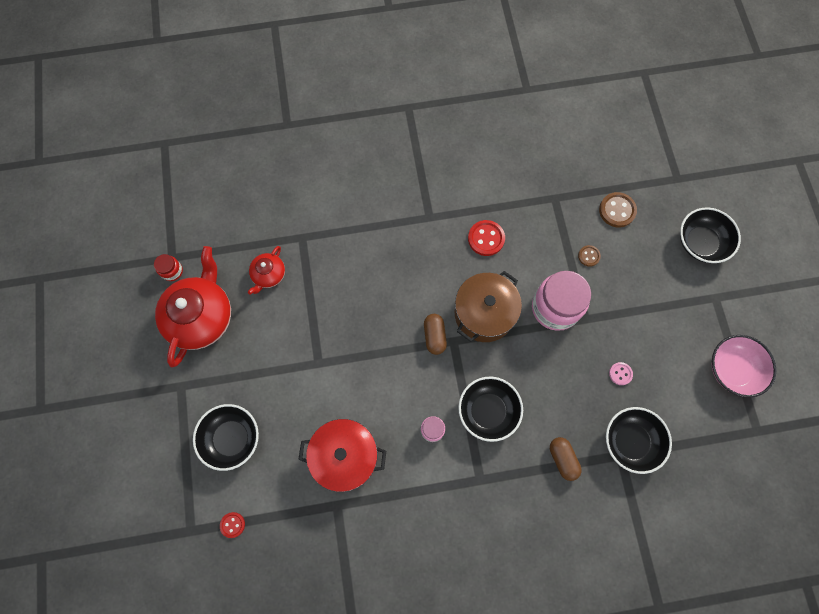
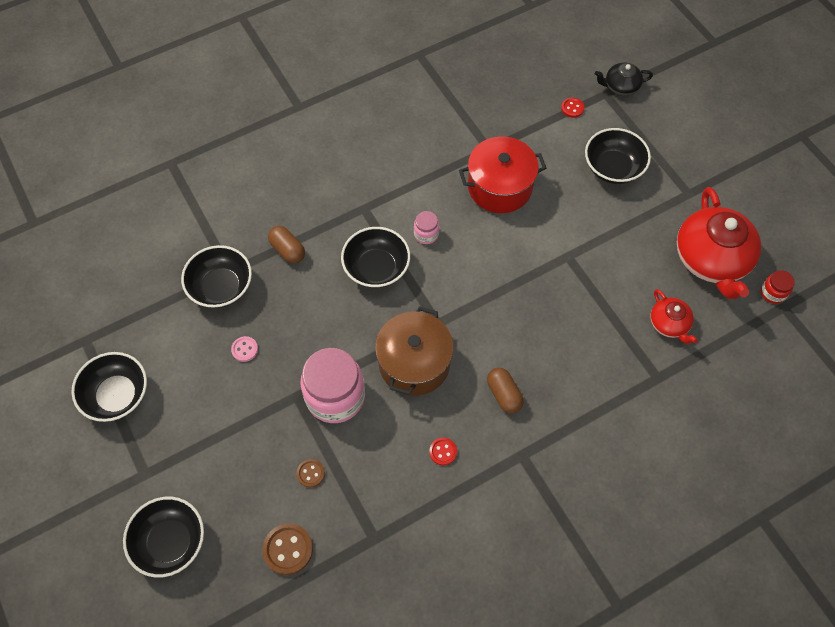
camera: 160 degrees right, 10 degrees down
(170, 534) = (620, 86): none -> black teapot
(268, 275) = (669, 324): red teapot -> red teapot turned 150 degrees clockwise
(434, 336) = (459, 321): brown capsule -> brown capsule (504, 394)
(486, 238) = (443, 452): red button -> red button, size x0.59
(732, 369) = (117, 395): pink bowl -> black bowl

